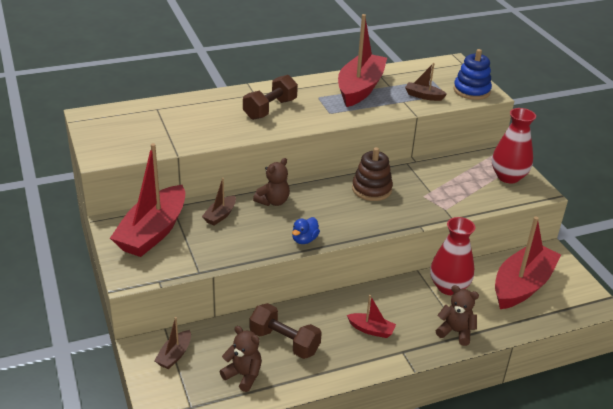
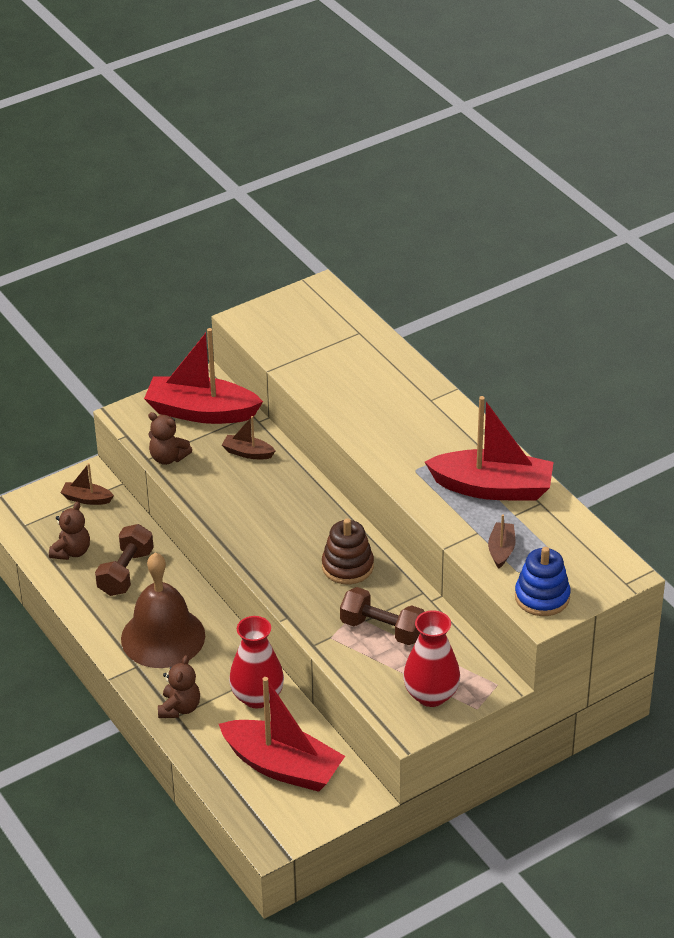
camera: 80 degrees right, 5 degrees up
(270, 109) = (399, 419): brown dumbbell -> brown dumbbell (382, 629)
(273, 201) = (290, 488): brown teddy bear -> brown teddy bear (168, 458)
(304, 240) = (226, 525): blue duck -> none
(371, 330) = (163, 637): red boat -> brown bell

